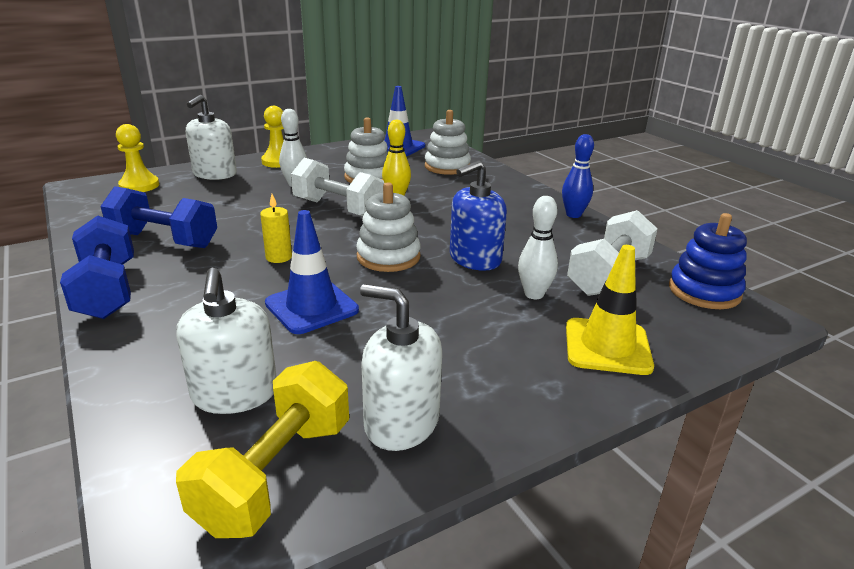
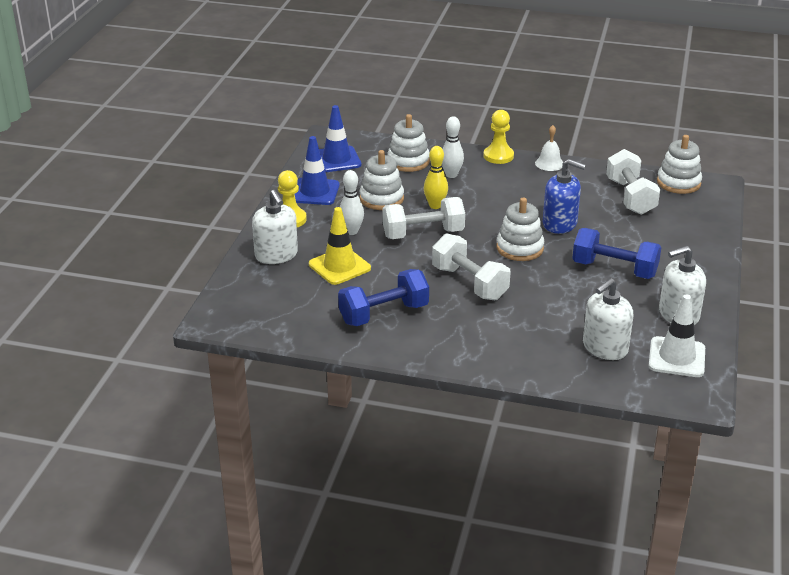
camera: 45 degrees left, 5 degrees up
(107, 290) = (437, 354): blue dumbbell -> blue dumbbell (614, 269)
(139, 186) = (254, 294): yellow pawn -> yellow pawn (498, 156)
(235, 394) = (605, 347): white soap dispenser -> white soap dispenser turned 105 degrees clockwise
(276, 474) = (676, 357): yellow dumbbell -> white traffic cone
(279, 257) = (469, 283): yellow candle -> white dumbbell
(311, 307) = (547, 296): blue traffic cone -> blue traffic cone (315, 192)
(475, 259) = (560, 224): blue soap dispenser -> blue soap dispenser turned 75 degrees counterclockwise
(534, 294) = (620, 228): white bowling pin -> white bowling pin (451, 175)
(573, 215) = (549, 163): blue bowling pin -> white bell
(607, 346) = (688, 236): yellow traffic cone -> yellow traffic cone (339, 266)
(704, 291) = (678, 183): blue stacking toy -> white stacking toy

